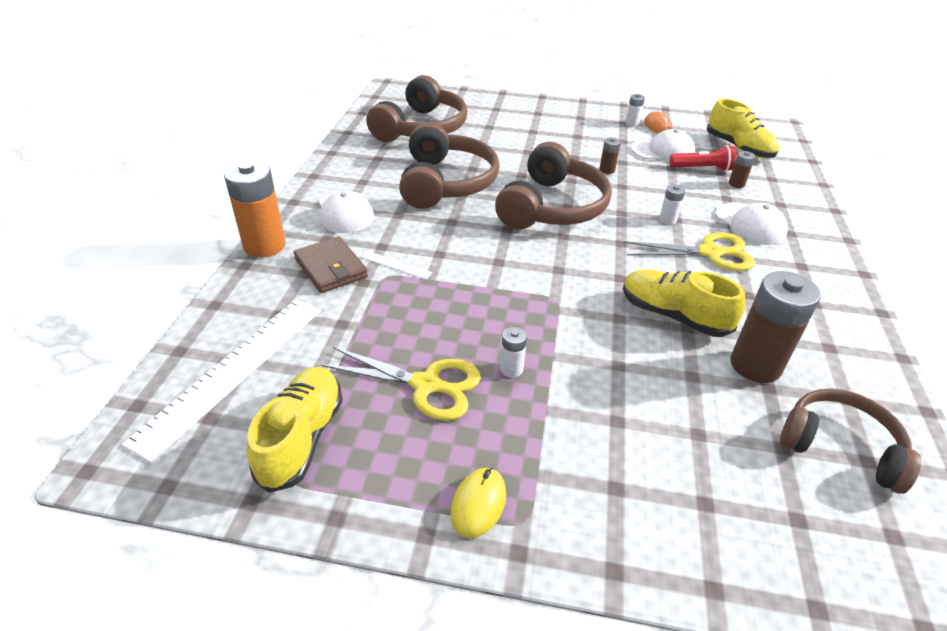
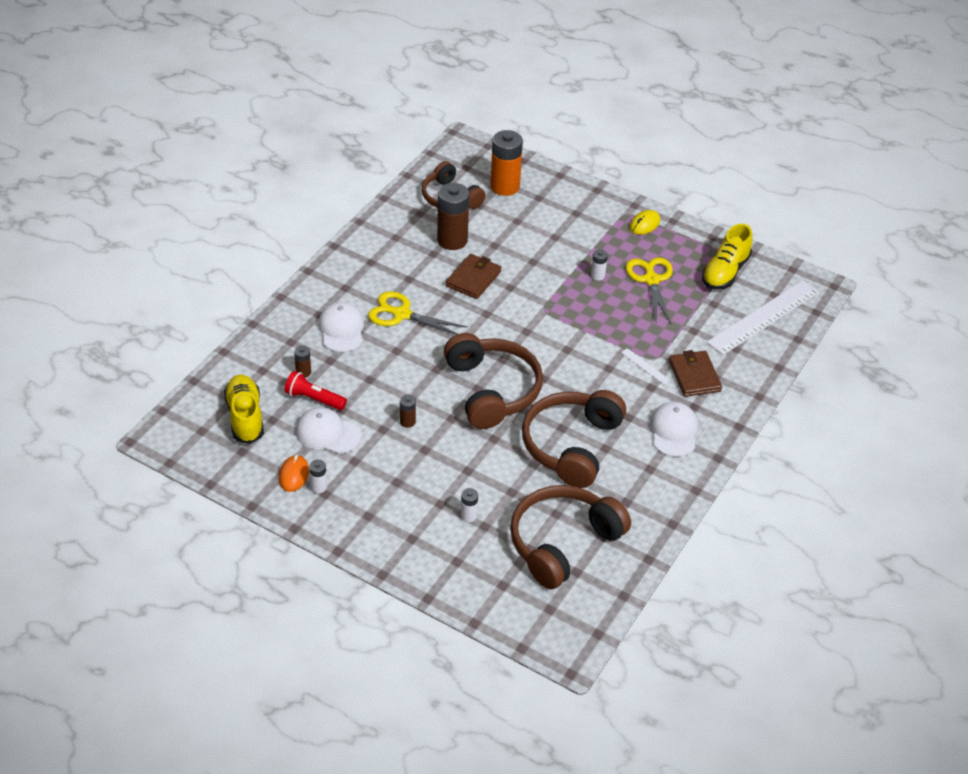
camera: 160 degrees left, 5 degrees up
(264, 245) = (744, 411): orange battery -> orange battery (505, 186)
(426, 385) = (651, 280): yellow scissors -> yellow scissors turned 45 degrees clockwise
(552, 207) = (492, 390): brown headphones -> brown headphones turned 120 degrees clockwise
(667, 220) = (404, 351): white battery -> white battery (468, 515)
(673, 315) = (473, 279): yellow shoe -> brown wallet

